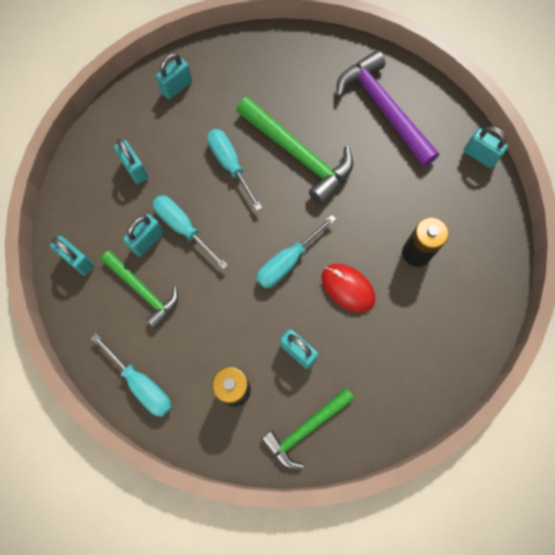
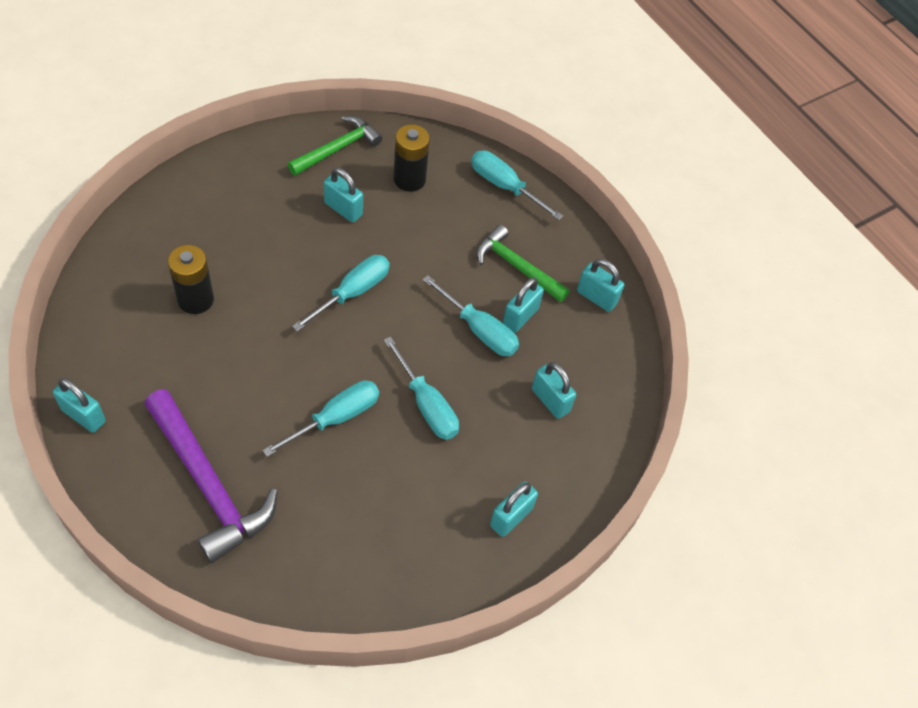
camera: 170 degrees right, 15 degrees down
(298, 155) = (335, 418): green hammer -> turquoise screwdriver
(348, 288) = (283, 265): red mouse -> none

